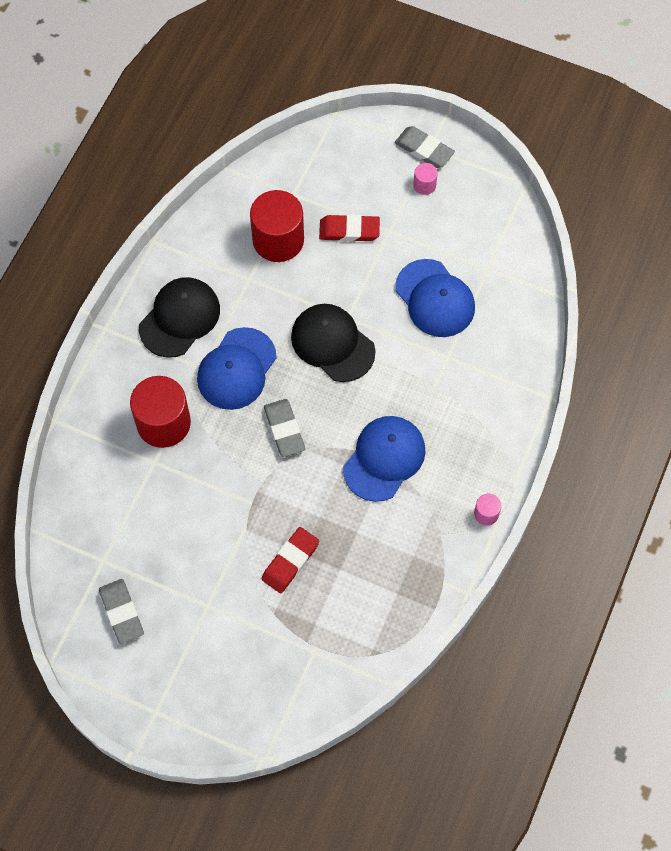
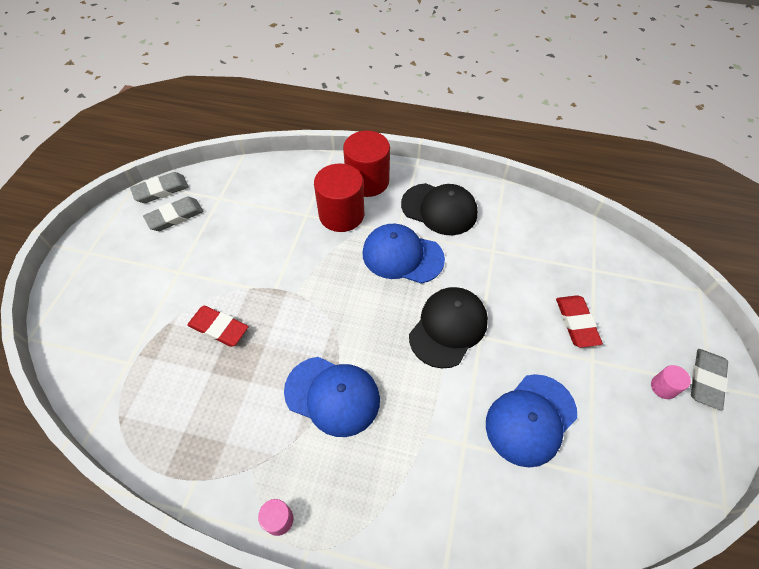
camera: 80 degrees right, 10 degrees down
(278, 240) = (541, 266): red cylinder -> red cylinder (367, 181)
(284, 429) = (350, 302): grey eraser -> grey eraser (161, 190)

